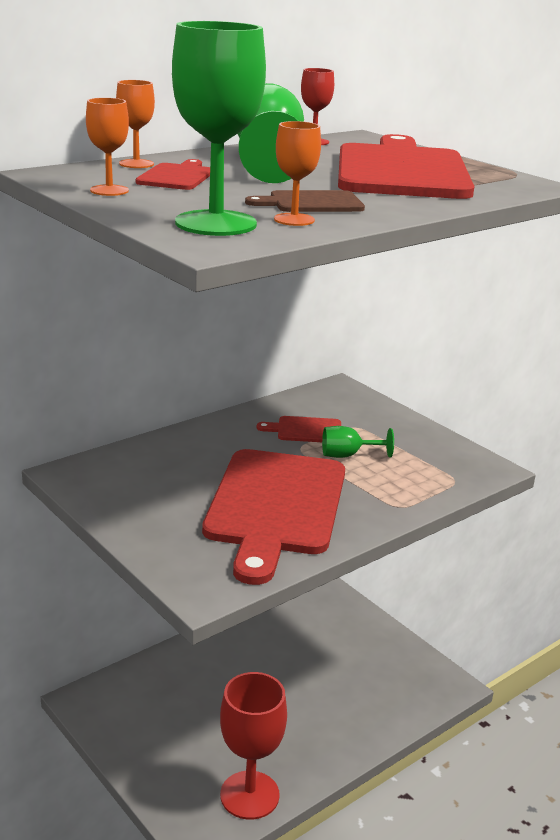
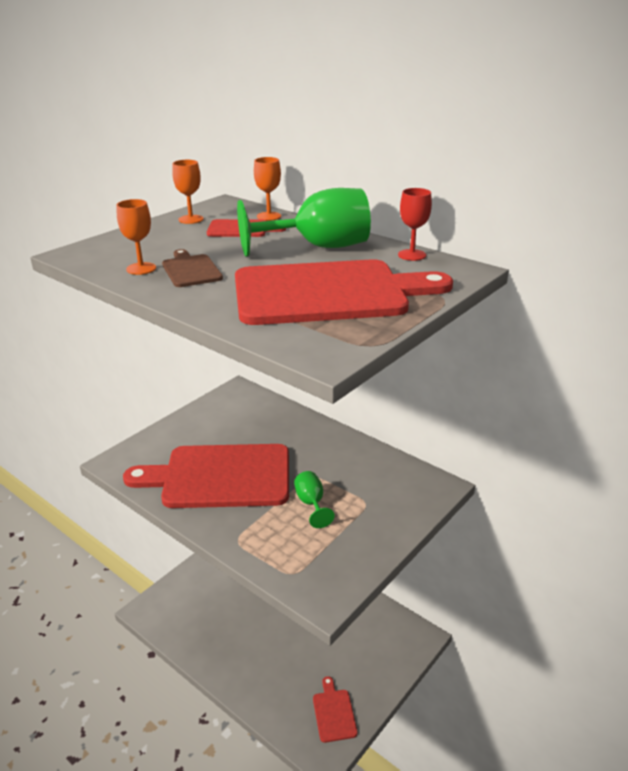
camera: 80 degrees right, 5 degrees up
(216, 223) = (123, 250): green goblet -> none
(249, 795) = (181, 628): red goblet -> none
(305, 430) = (344, 476): red cutting board -> red cutting board (334, 713)

